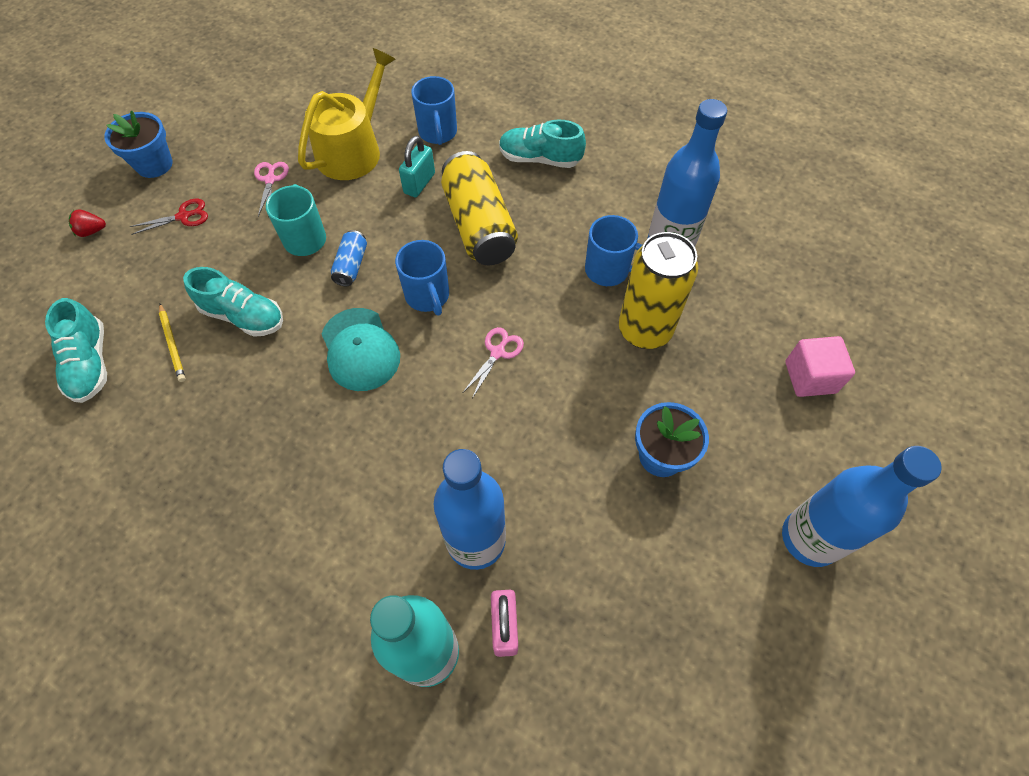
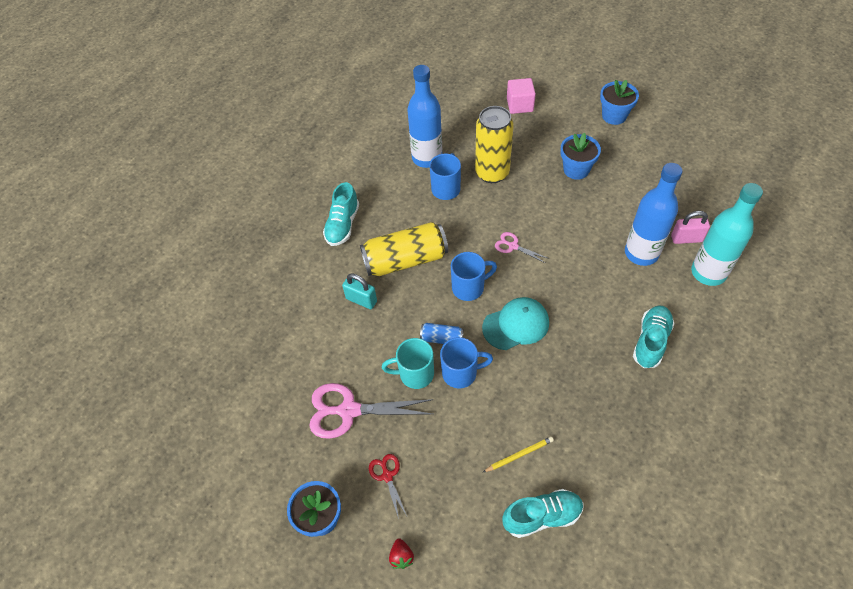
camera: 85 degrees left, 5 degrees down
(243, 316) = (491, 407): turquoise shoe -> turquoise shoe (651, 341)
(270, 180) = (349, 410): pink scissors -> pink scissors, size x1.97
(353, 150) = (320, 350): yellow watering can -> none
(438, 133) = (307, 291): blue mug -> blue mug (461, 373)
(809, 538) = (614, 116): blue bottle -> blue flower pot

